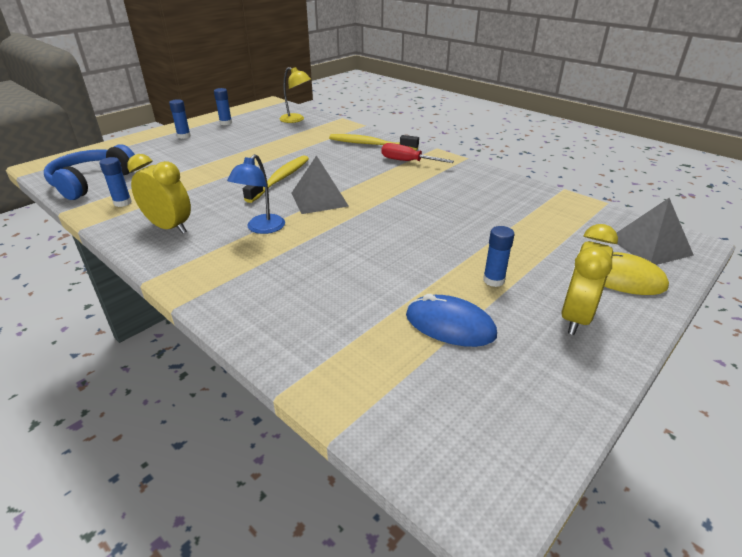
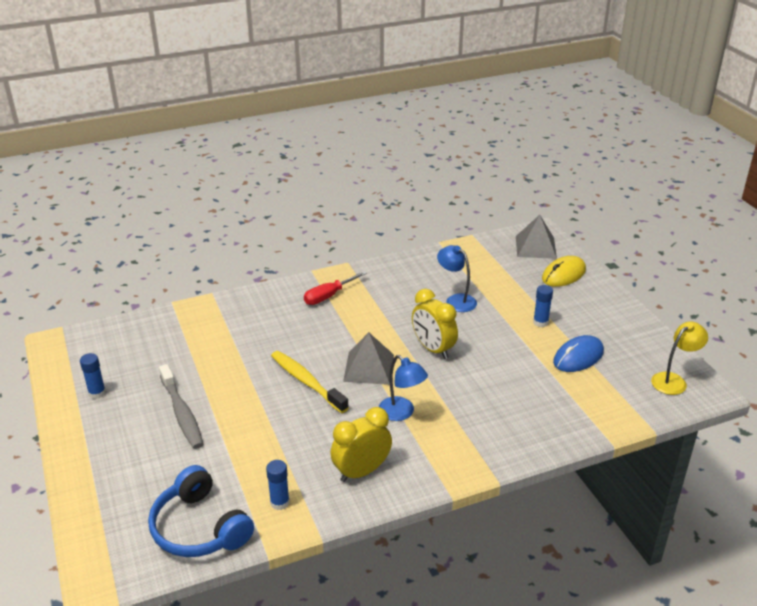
camera: 65 degrees left, 0 degrees up
(184, 136) = (111, 435): blue glue stick -> none
(216, 148) = (182, 413): none -> grey toothbrush
(296, 120) = (144, 335): yellow lamp -> yellow lamp (673, 380)
(370, 144) = (269, 305): yellow toothbrush -> none
(472, 218) = (456, 300): none -> blue lamp
(575, 317) = (592, 308): yellow clock -> yellow clock (433, 349)

